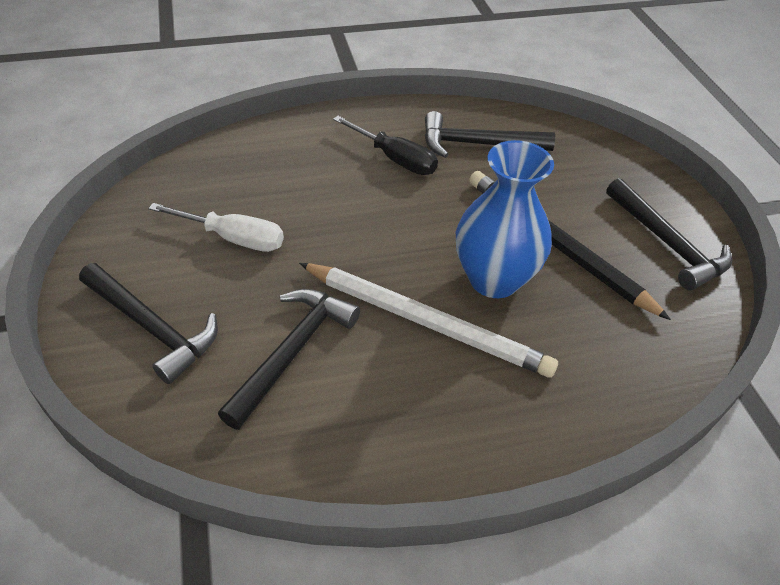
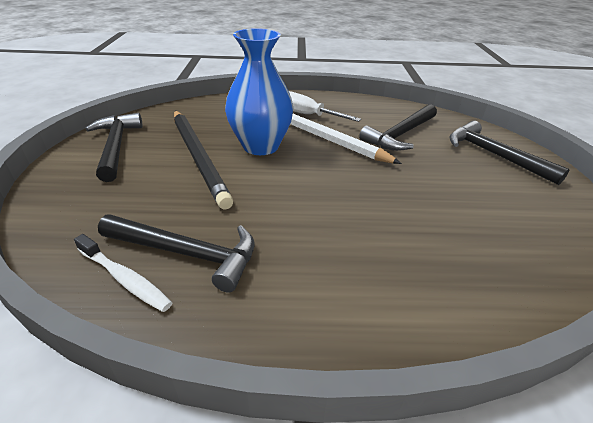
camera: 165 degrees left, 10 degrees down
(234, 238) = (459, 196): white screwdriver -> white screwdriver (306, 115)
(396, 159) = (295, 249): black screwdriver -> none
(505, 124) = (125, 278): none -> white toothbrush

